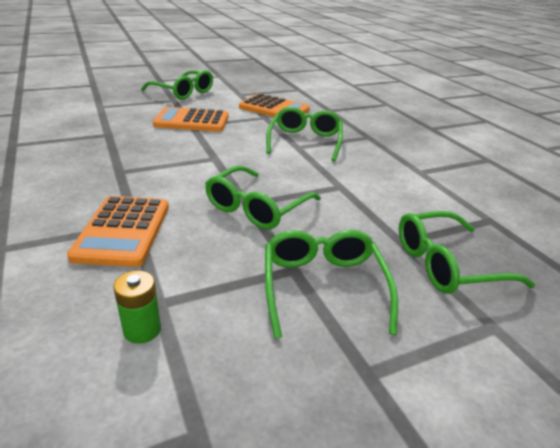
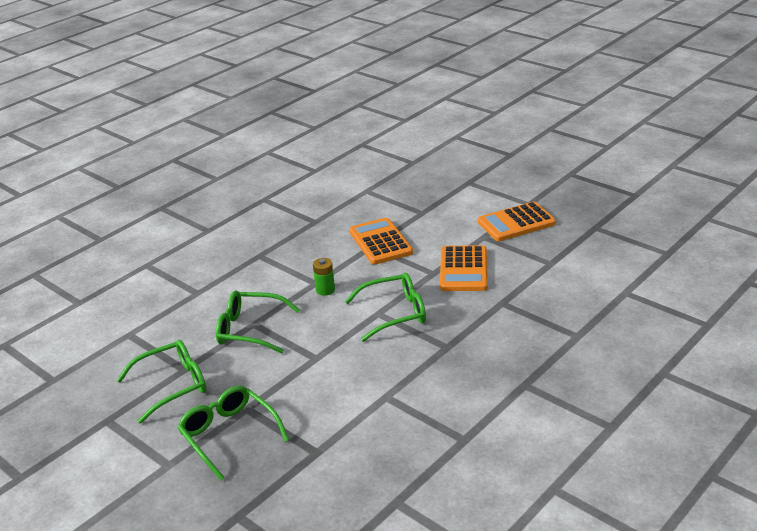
camera: 70 degrees right, 0 degrees up
(123, 231) = (187, 292): orange calculator -> orange calculator (516, 223)
(142, 330) = (107, 338): green battery -> green battery (325, 290)
(183, 92) = (448, 207): green glasses -> none

